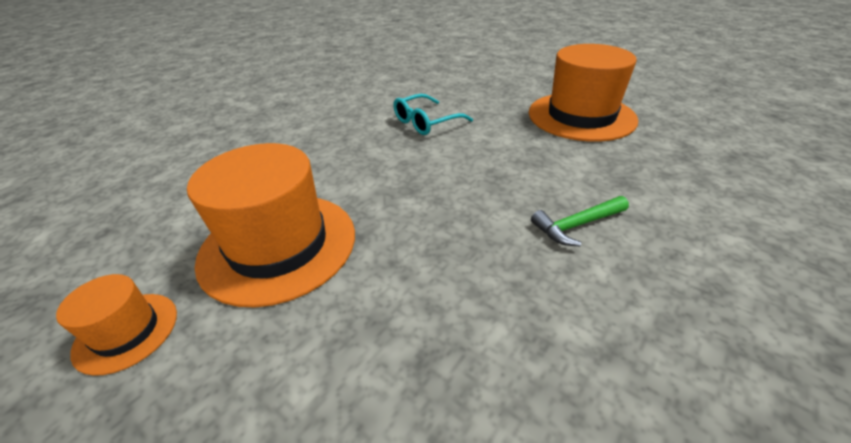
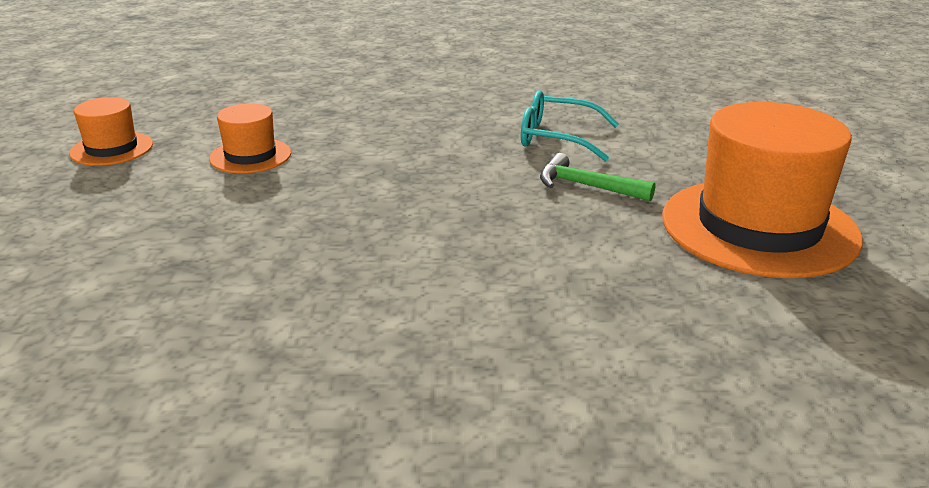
camera: 50 degrees right, 10 degrees down
(278, 245) = (250, 156): orange hat -> orange hat, size x0.49
(577, 225) = (463, 289): green hammer -> green hammer (587, 186)

